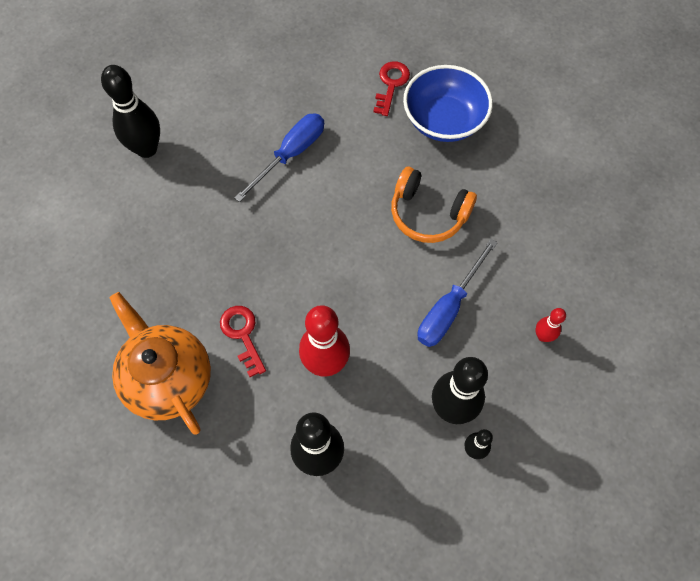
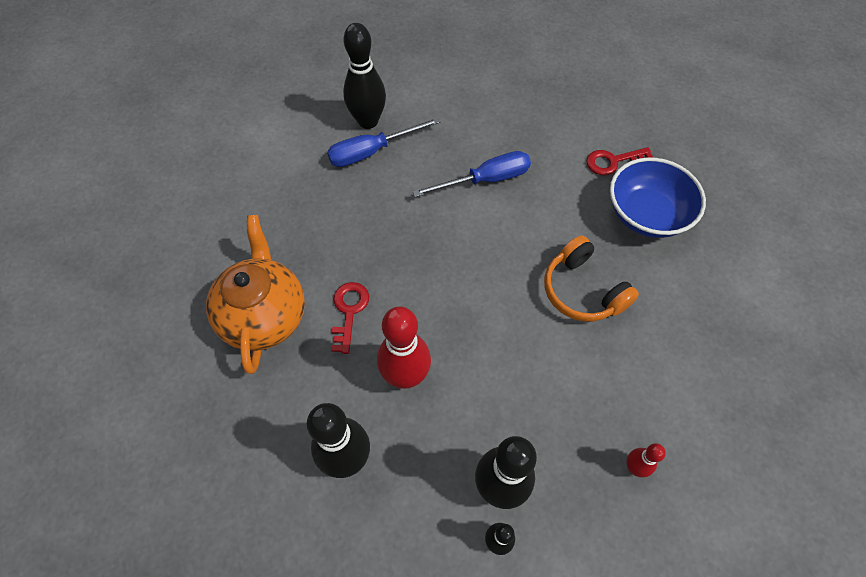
camera: 30 degrees right, 5 degrees down
(391, 84) = (613, 161): red key -> red key turned 150 degrees counterclockwise
(449, 308) = (552, 388): blue screwdriver -> blue screwdriver (372, 151)

